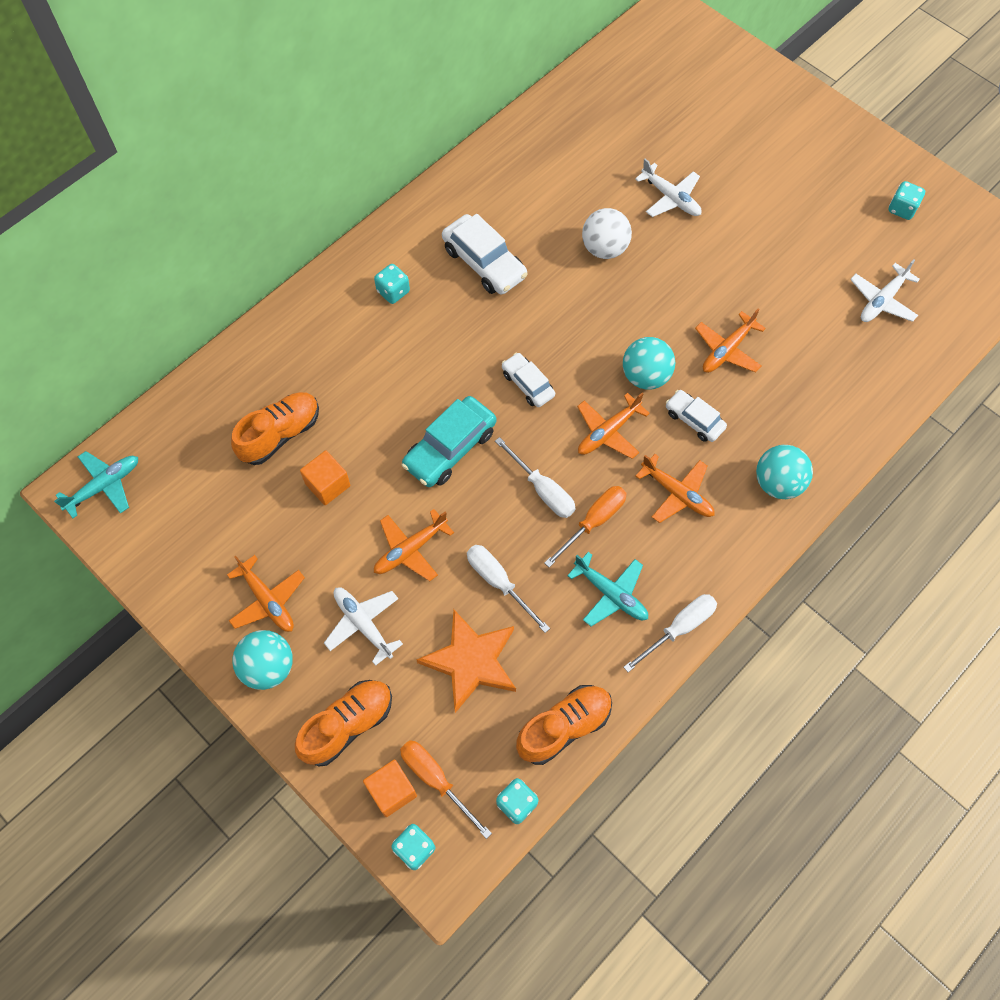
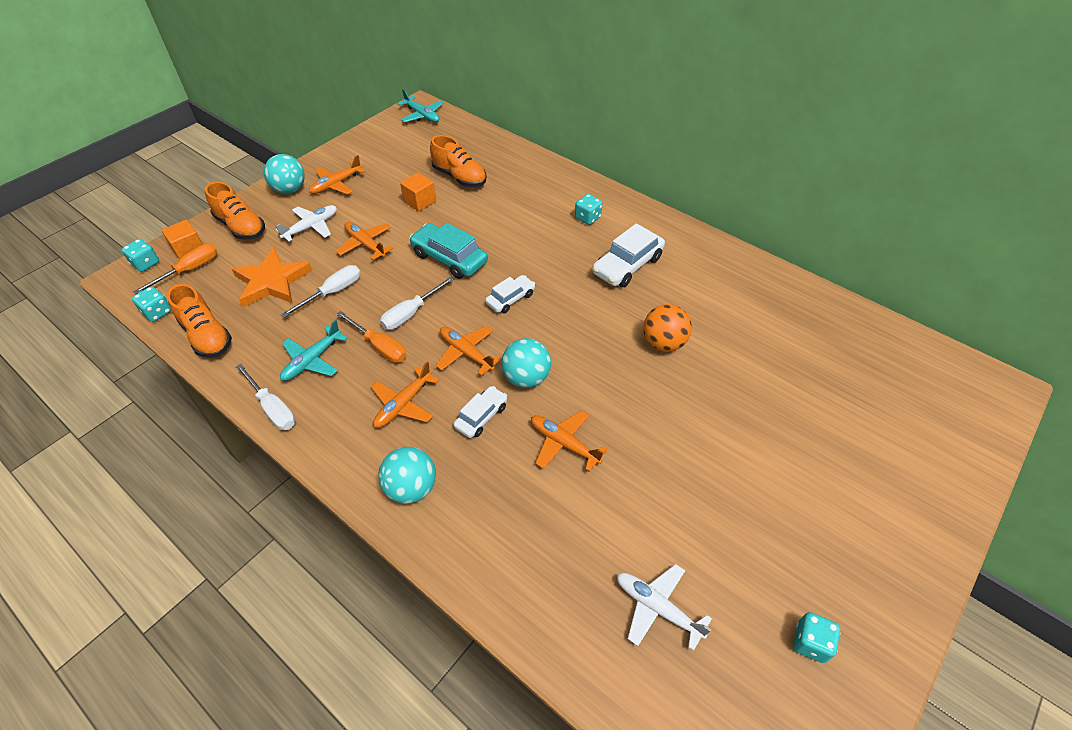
camera: 85 degrees right, 15 degrees down
(604, 248) = (663, 343): white ball -> orange ball
(671, 198) = (741, 393): white plane -> none

